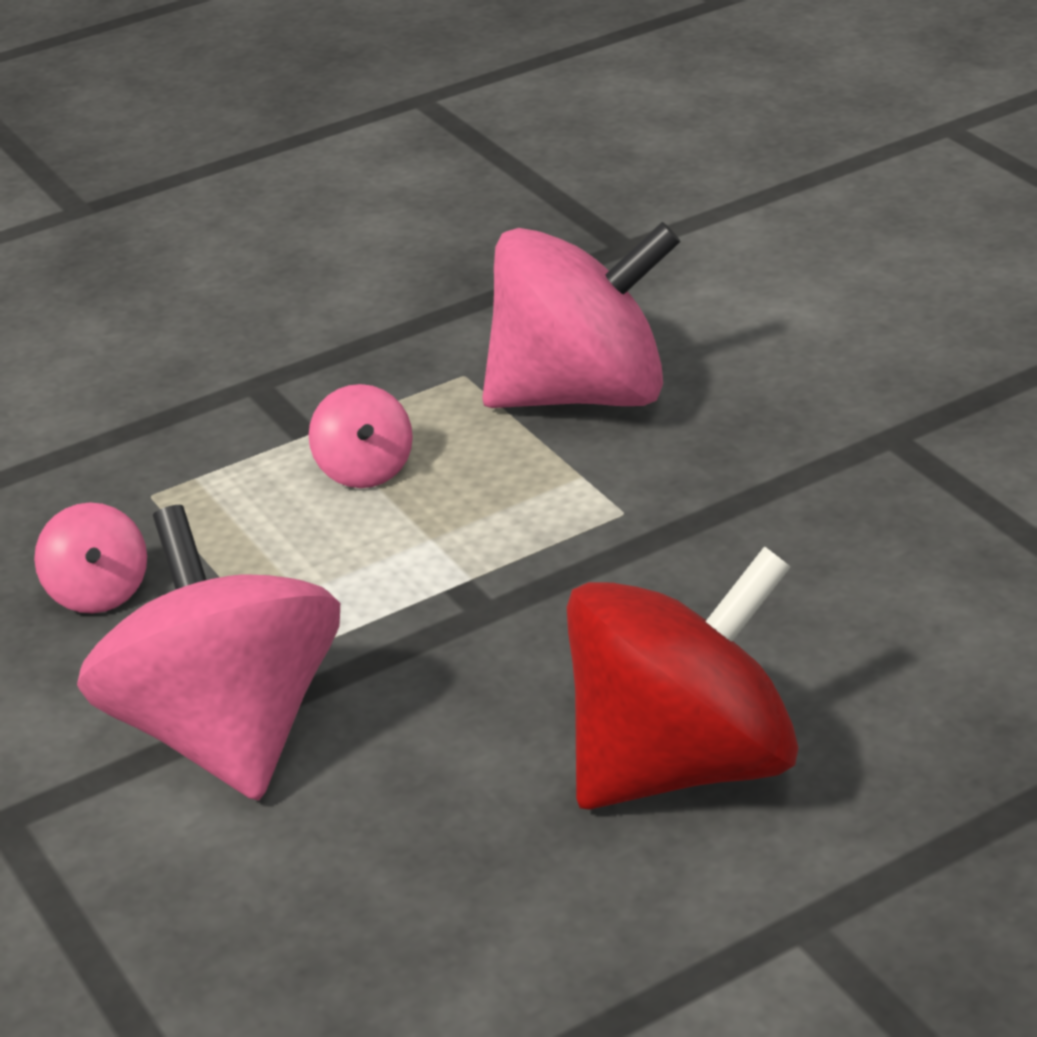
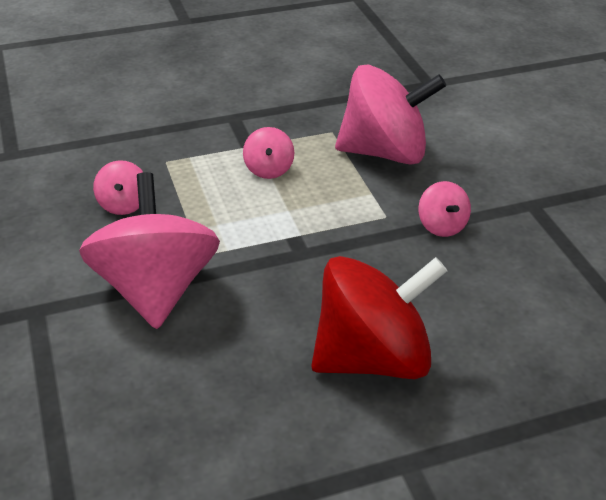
camera: 10 degrees right, 5 degrees up
(734, 508) = (441, 226): none -> pink spinning top

